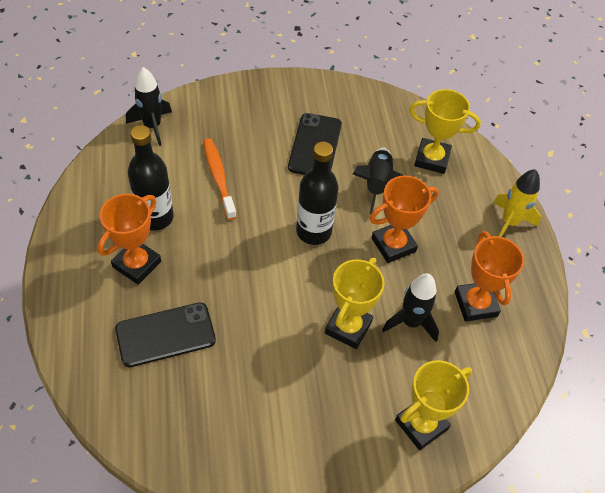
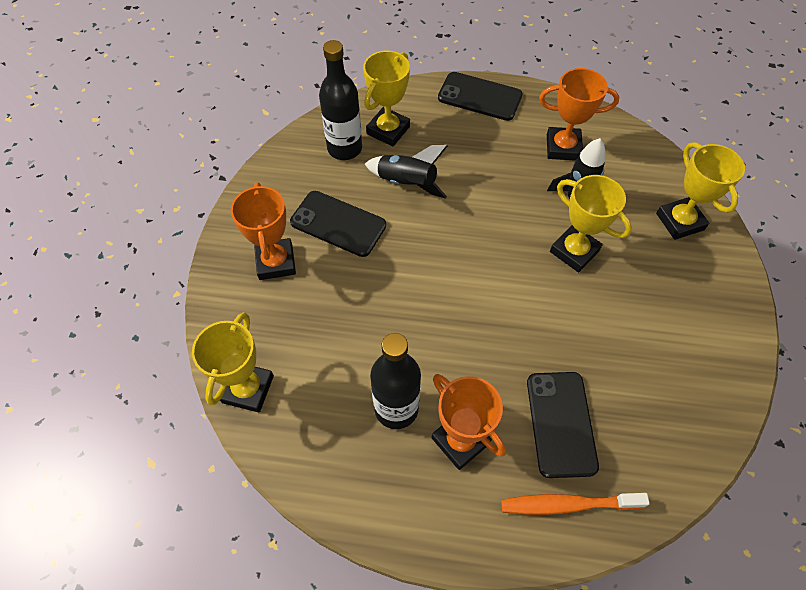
camera: 70 degrees left, 5 degrees up
(152, 126) = (248, 389): black rocket -> yellow trophy
(218, 177) = (355, 328): orange toothbrush -> orange toothbrush (567, 504)
(313, 231) = (454, 252): black bottle -> black bottle (344, 148)
(393, 245) = (485, 190): orange trophy -> orange trophy (276, 262)
(509, 223) = (479, 97): yellow rocket -> black phone

